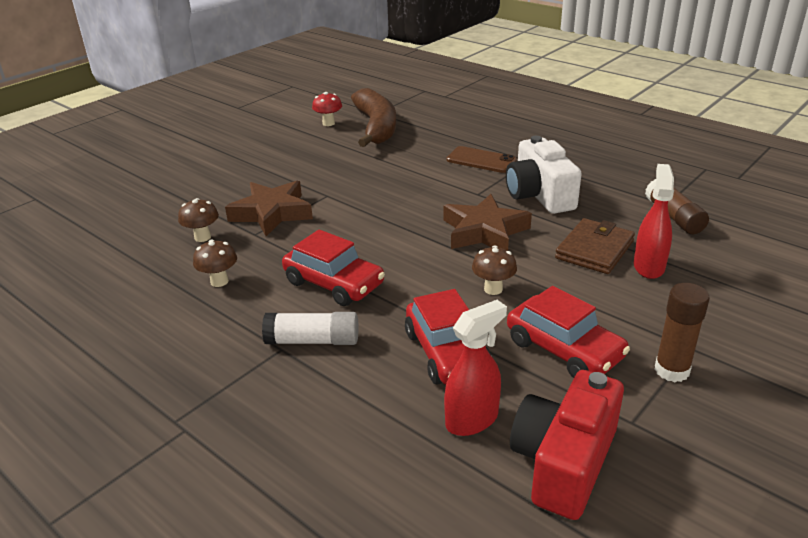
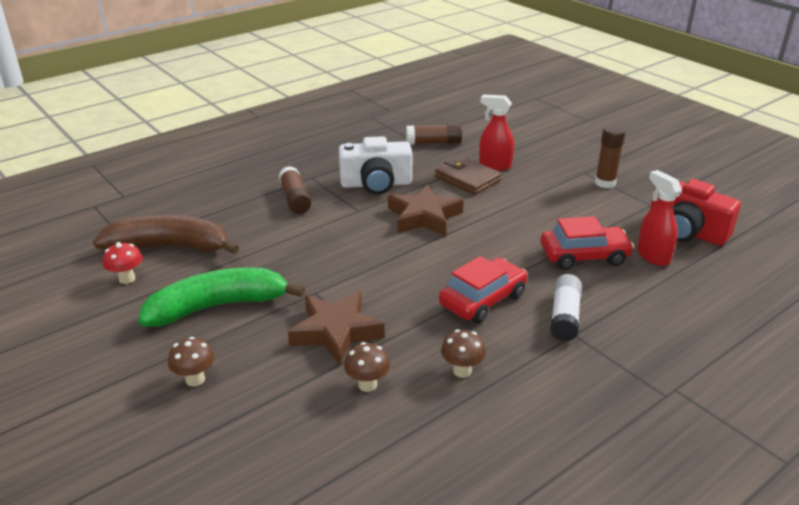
camera: 80 degrees left, 0 degrees up
(299, 161) = (218, 306): none -> green banana
(481, 160) = (295, 199): brown phone -> brown glue stick
(493, 289) = (508, 226): brown mushroom -> brown mushroom (195, 379)
(564, 349) = (583, 212): red car -> none

